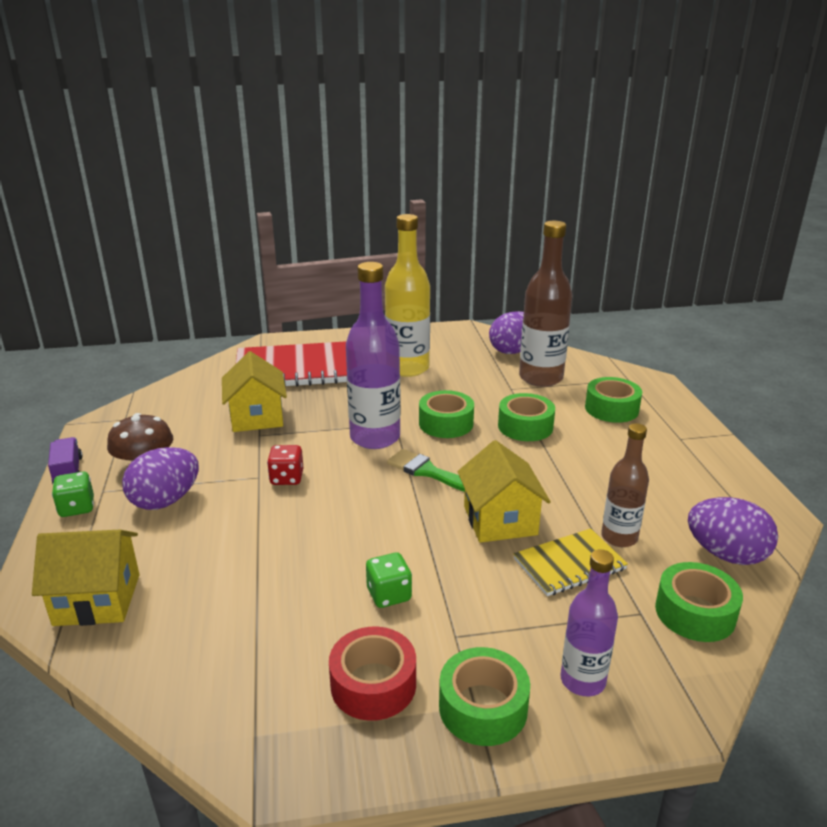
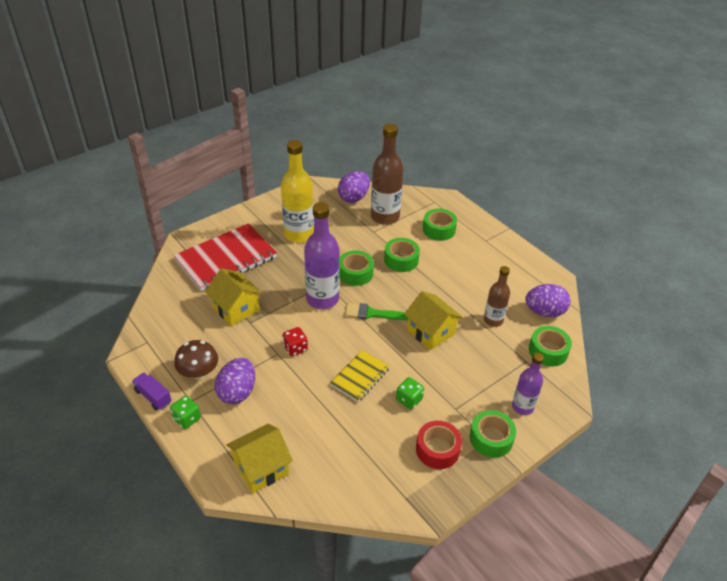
camera: 30 degrees left, 15 degrees up
(569, 564) = (480, 346): yellow notebook -> yellow notebook (360, 377)

